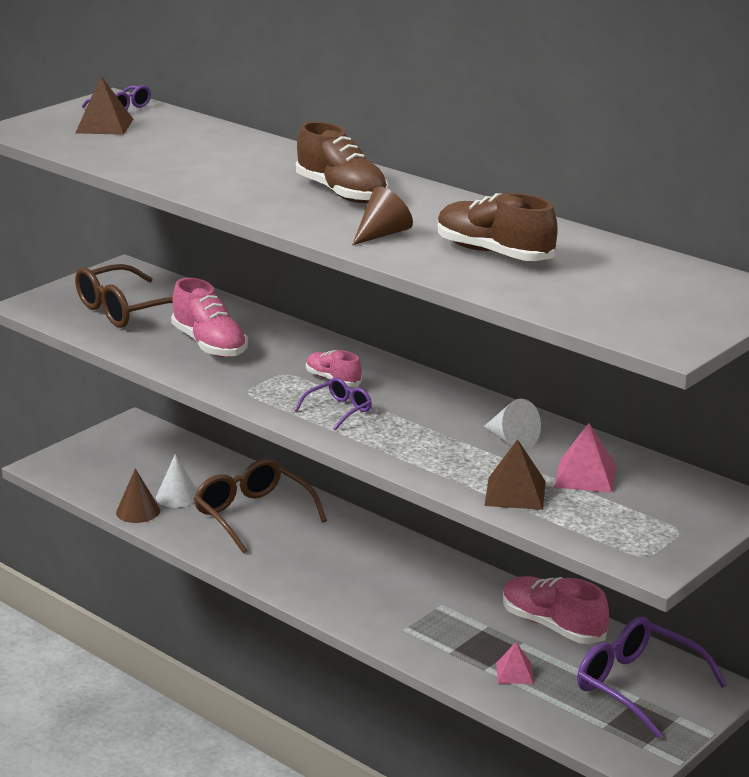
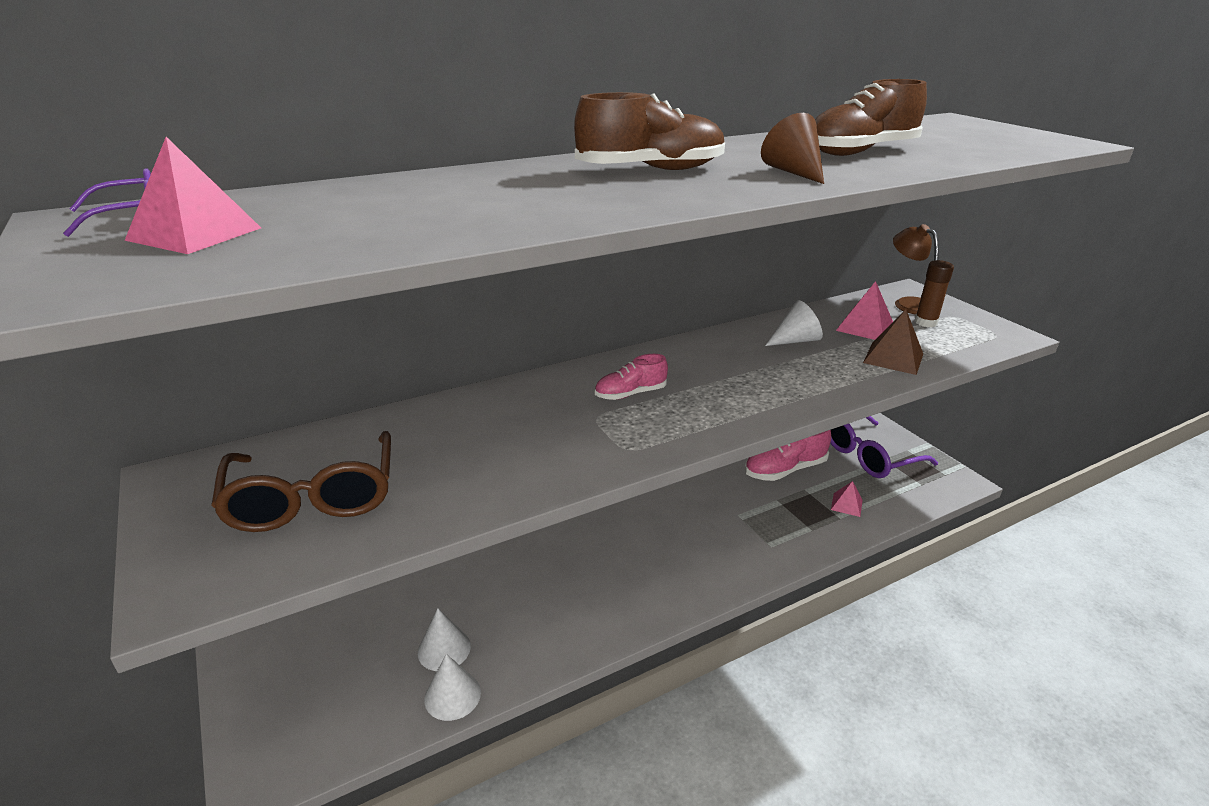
camera: 70 degrees left, 5 degrees up
(104, 126) = (194, 234): brown pyramid -> pink pyramid
(138, 511) = (452, 695): brown cone -> white cone
(210, 345) = (483, 451): pink shoe -> none
(253, 515) = (524, 595): brown glasses -> none
(339, 410) = (702, 404): purple glasses -> none
(637, 511) = (925, 322): none -> brown glue stick
(690, 501) = (908, 303): none -> brown lamp

